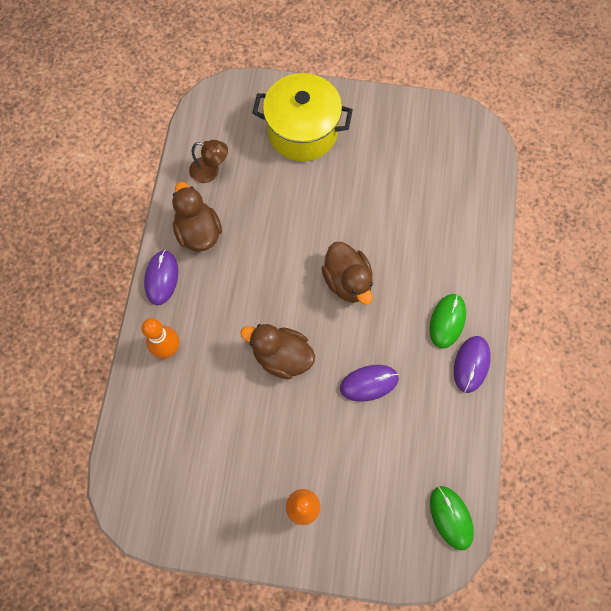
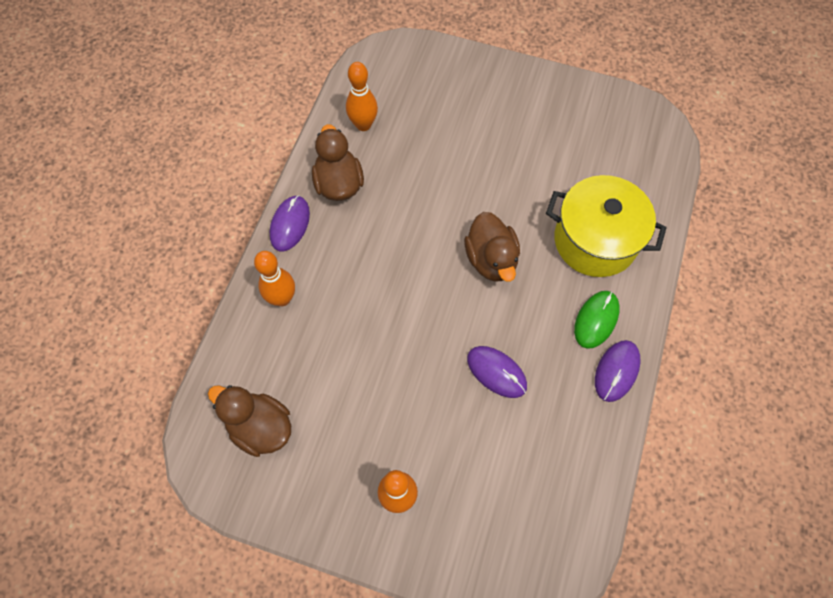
camera: 10 degrees right, 5 degrees down
(210, 171) = (363, 125): brown lamp -> orange bowling pin
(282, 356) = (404, 327): brown duck -> brown duck (260, 427)
(302, 131) = (469, 99): yellow pot -> yellow pot (595, 240)
(369, 383) = (496, 372): purple mouse -> purple mouse turned 45 degrees clockwise
(451, 517) = (567, 539): green mouse -> none

